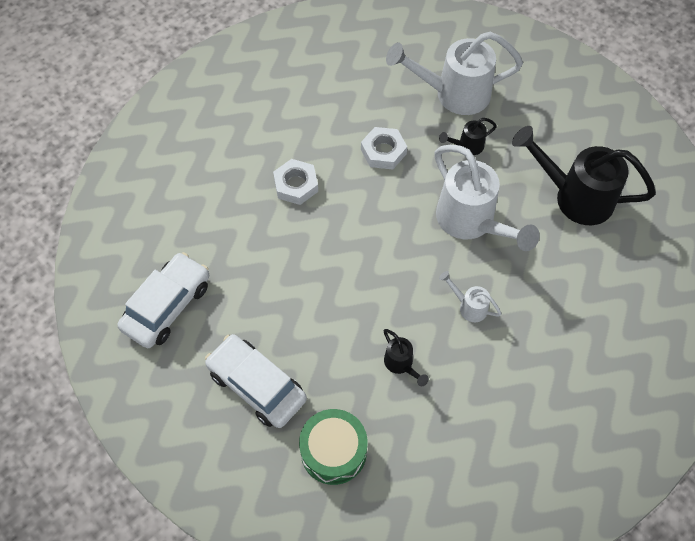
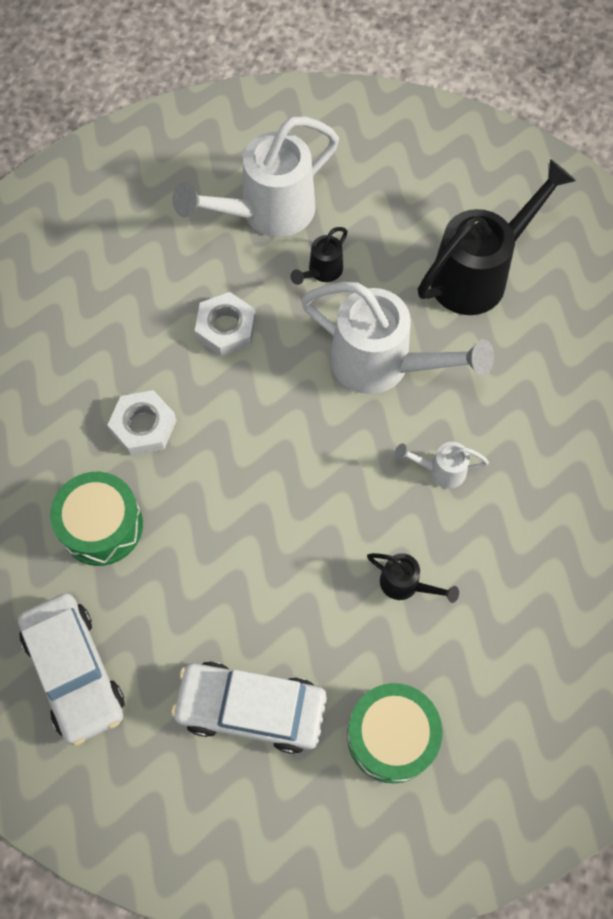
camera: 30 degrees left, 5 degrees up
(167, 306) = (75, 671): white car -> white car turned 150 degrees clockwise
(234, 230) = (101, 526): none -> green drum
(574, 196) = (479, 274): black watering can -> black watering can turned 150 degrees clockwise

